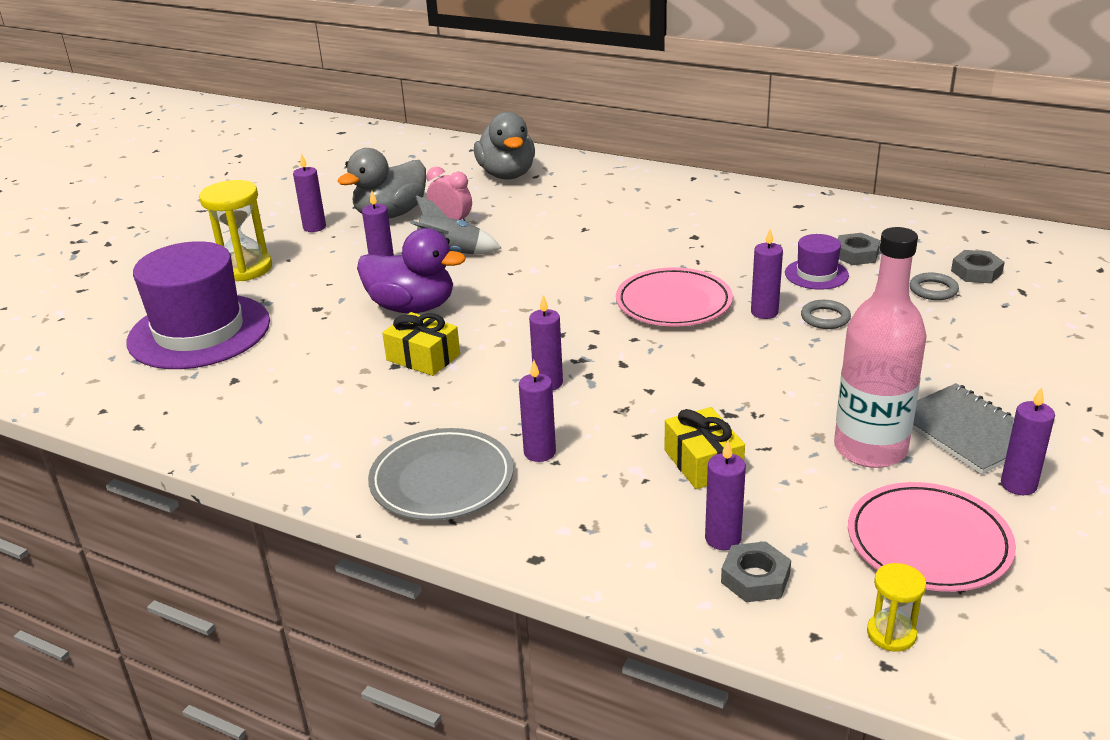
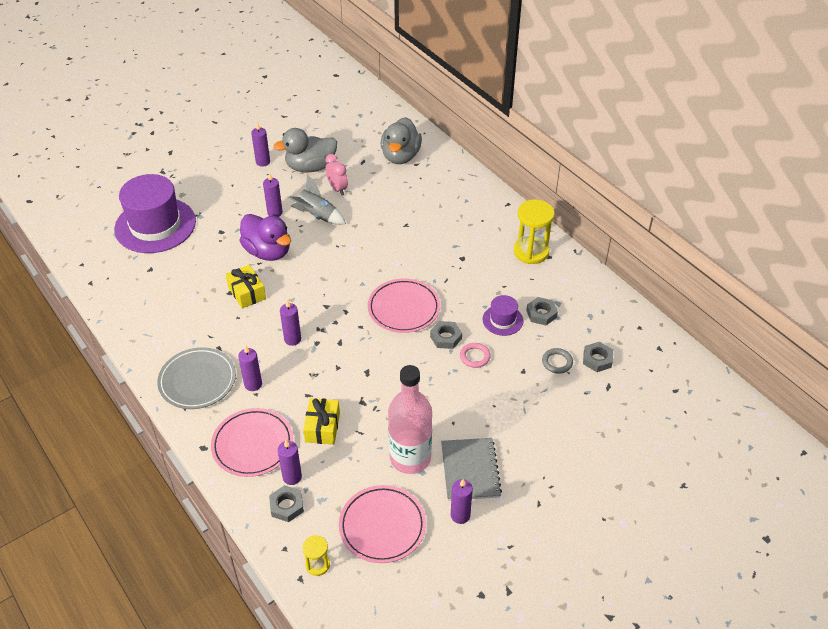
camera: 25 degrees right, 15 degrees up
(245, 268) = (206, 183): yellow hourglass -> yellow hourglass (531, 252)
(616, 523) = (253, 445): none -> pink plate
(764, 312) = (446, 337): purple candle -> grey nut
(825, 318) = (475, 357): grey ring -> pink ring

